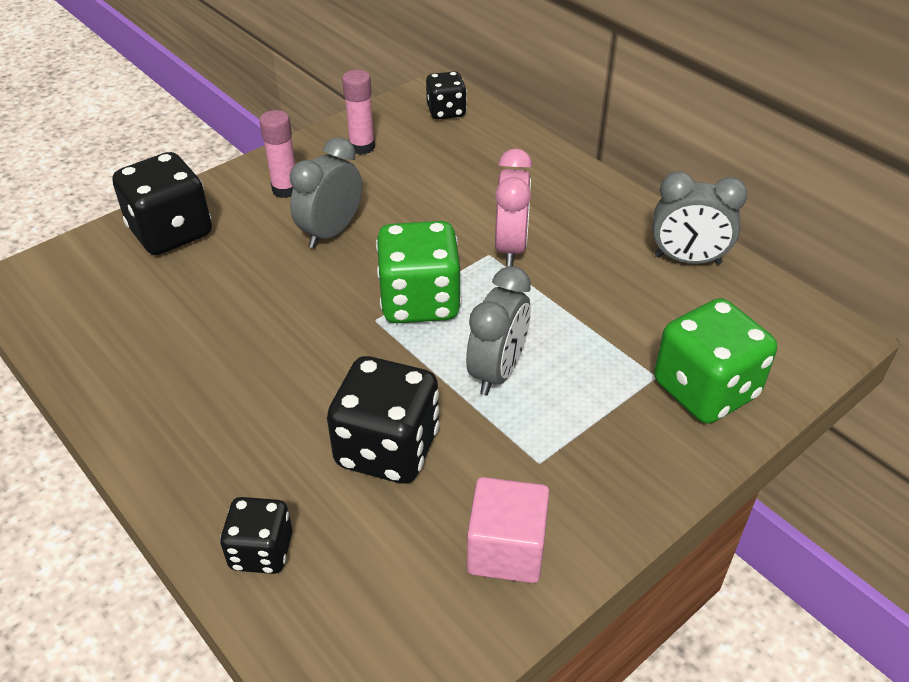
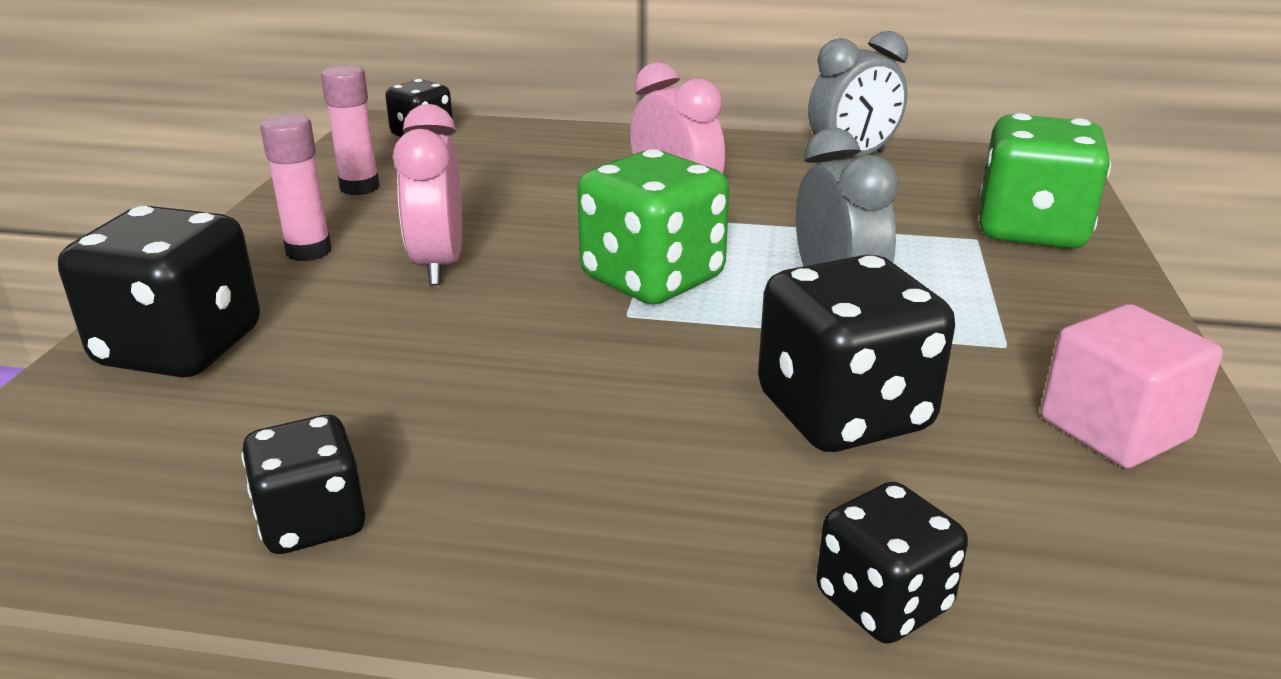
camera: 40 degrees left, 15 degrees down
(120, 365) = (312, 522): none -> black dice
(331, 232) = (438, 265): grey clock -> pink clock

